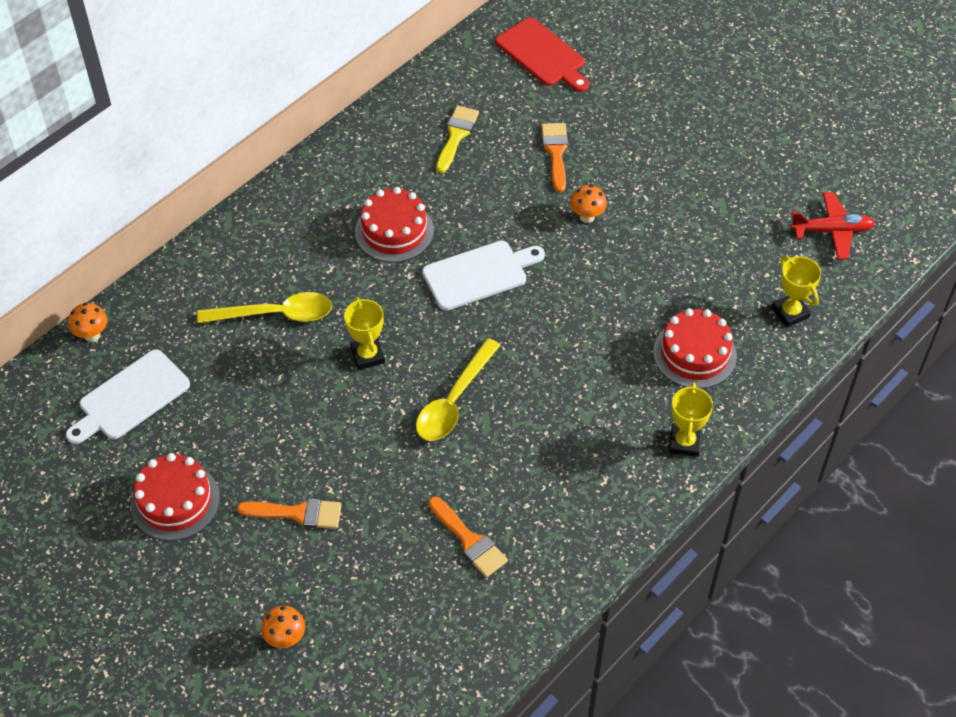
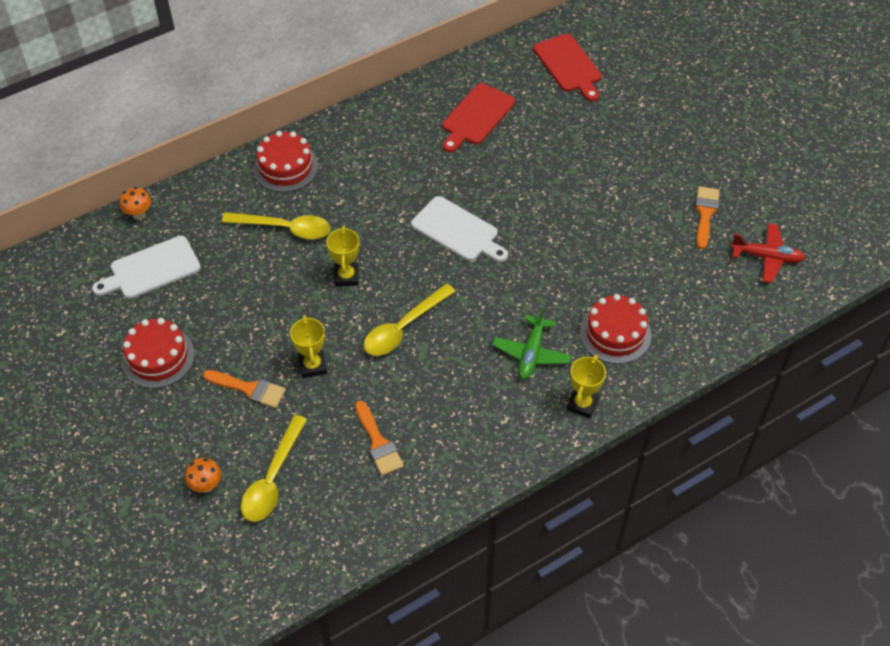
camera: 15 degrees right, 0 degrees up
(361, 611) = (272, 478): none -> yellow spoon
(394, 231) = (401, 182): red cake -> red cake (285, 167)
(456, 135) = (476, 116): yellow brush -> red cutting board
(479, 274) = (457, 231): white cutting board -> white cutting board turned 45 degrees clockwise
(556, 152) = (553, 146): orange brush -> orange brush (705, 213)
(587, 217) = (562, 203): orange mushroom -> none
(609, 397) = (531, 353): none -> green plane
(790, 313) = (708, 317): yellow trophy -> yellow trophy (312, 366)

